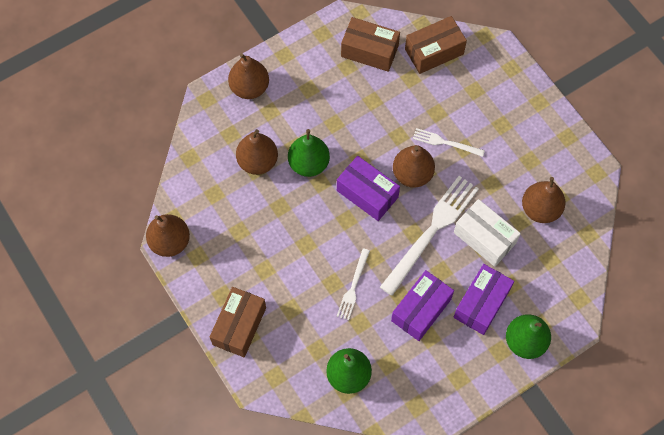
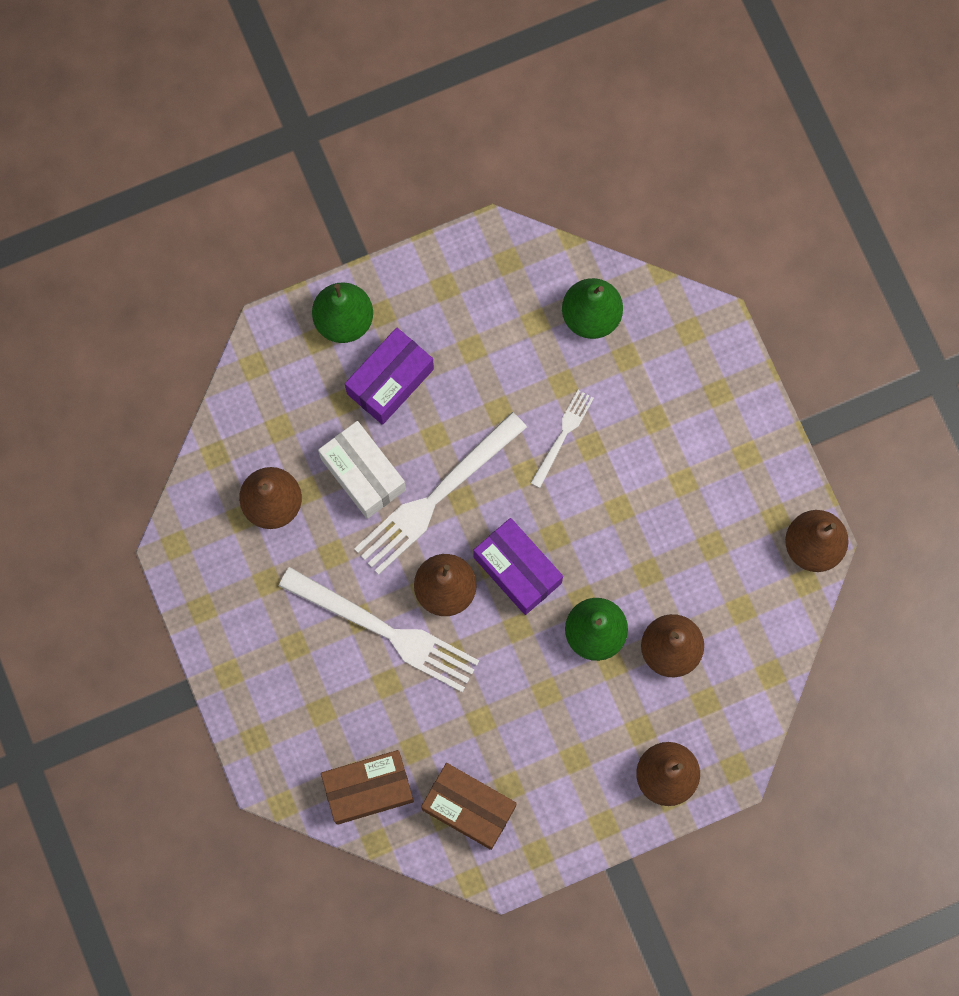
camera: 170 degrees left, 10 degrees up
(239, 326) = (729, 407): brown box -> none
(421, 310) = (475, 387): purple box -> none
(445, 143) = (385, 631): white fork -> white fork, size x1.95

